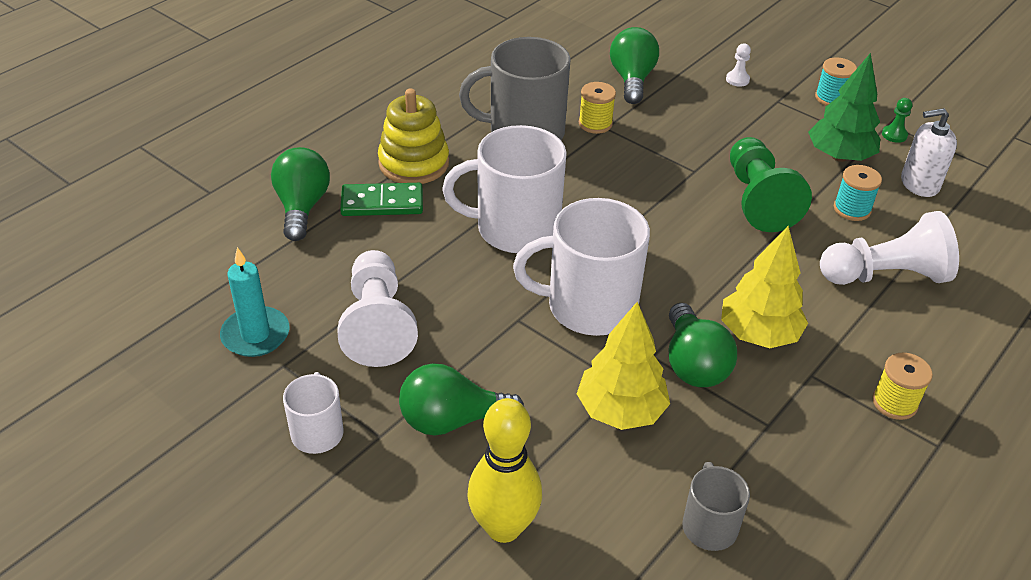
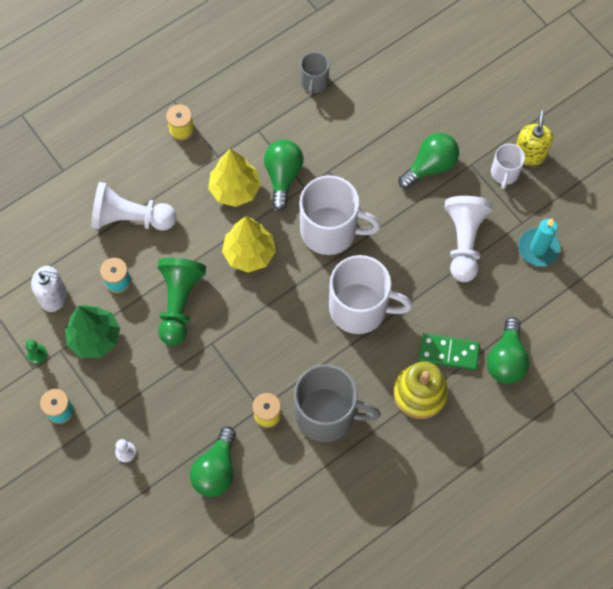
camera: 165 degrees left, 25 degrees up
(272, 471) = (529, 154): none -> yellow soap dispenser
(452, 420) = (430, 166): green light bulb -> green light bulb turned 45 degrees counterclockwise
(503, 527) = (415, 101): yellow bowling pin -> none
(620, 411) = (336, 154): yellow tree -> yellow tree (249, 253)

